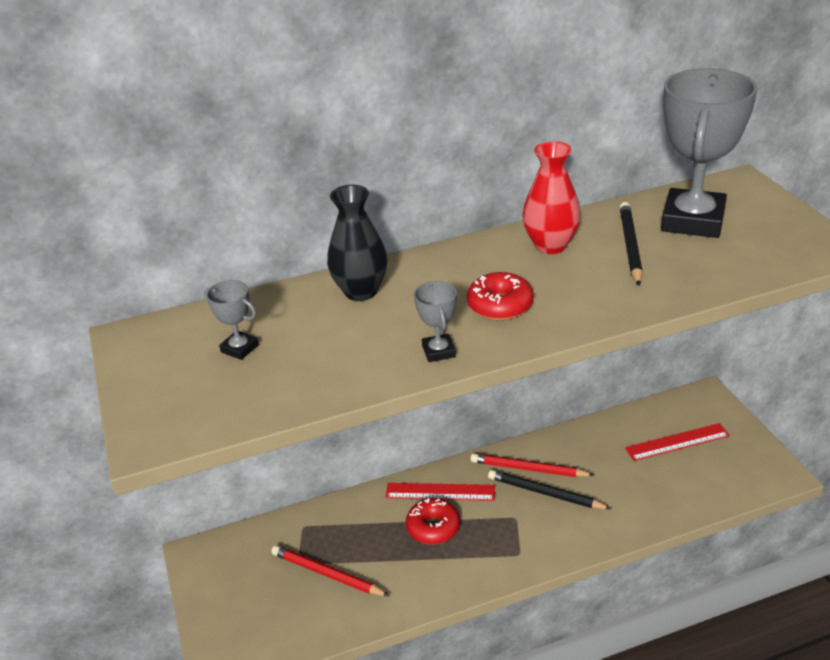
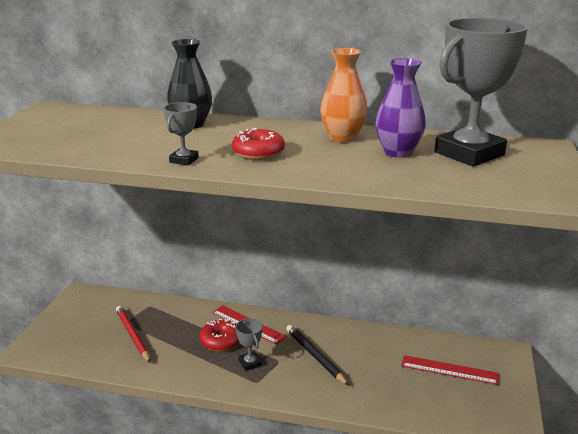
camera: 30 degrees right, 10 degrees down
(239, 348) = (87, 127): grey trophy -> grey trophy (250, 363)
(528, 469) = (320, 337): red pencil -> none
(550, 245) = (342, 137): red vase -> orange vase
(630, 246) = (398, 152): black pencil -> purple vase

